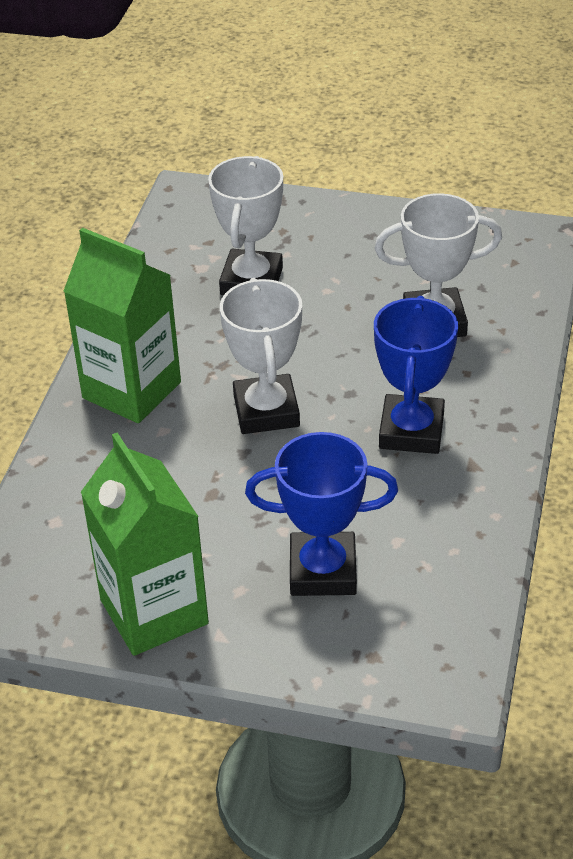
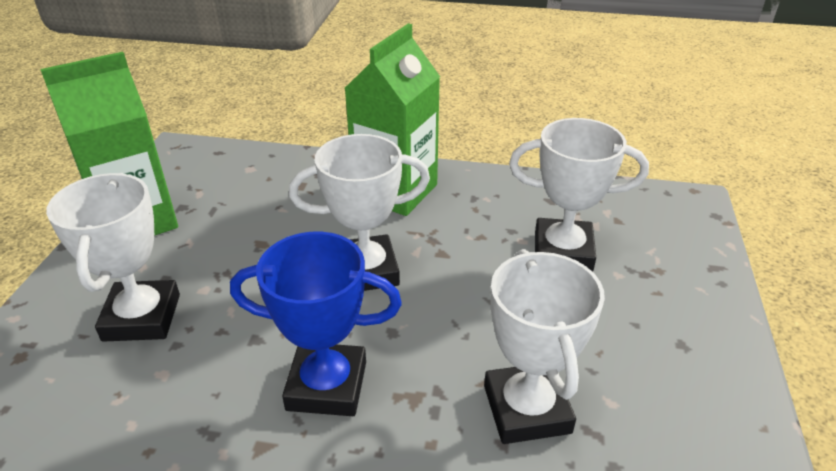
camera: 85 degrees right, 5 degrees down
(323, 571) = (142, 317): blue trophy -> white trophy

